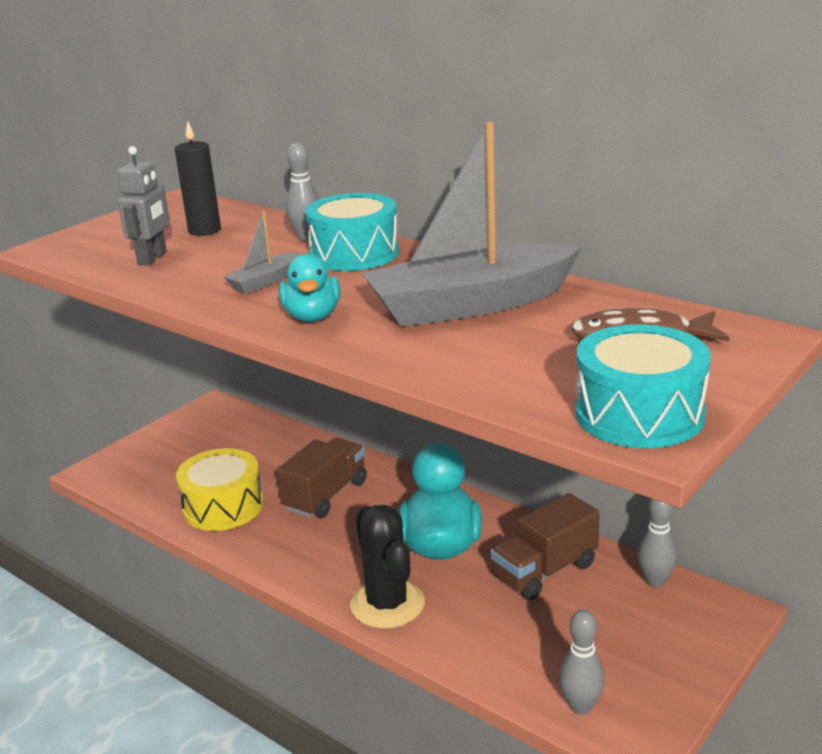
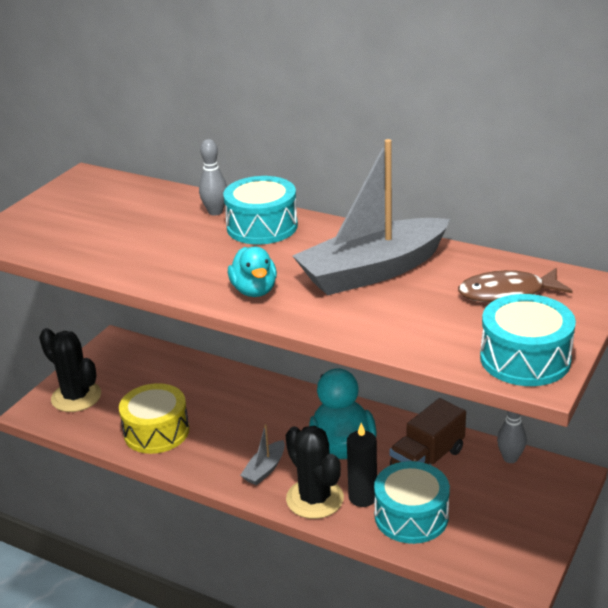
camera: 10 degrees left, 5 degrees up
(147, 460) = (76, 397): none -> black cactus
(153, 258) = (95, 241): grey robot -> none
(204, 230) = (125, 209): black candle -> black candle (362, 497)
(265, 282) = (201, 259): grey boat -> grey boat (265, 469)
(325, 496) = (238, 414): brown truck -> none
(505, 639) = (411, 516): none -> turquoise drum
(581, 706) = (478, 559): grey bowling pin -> none

